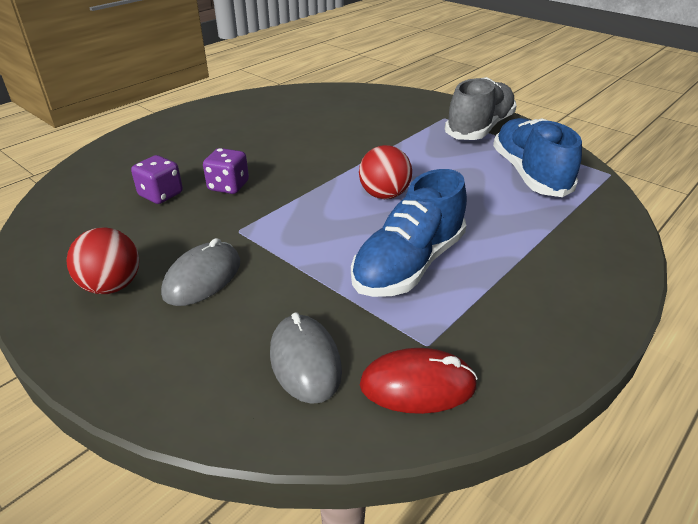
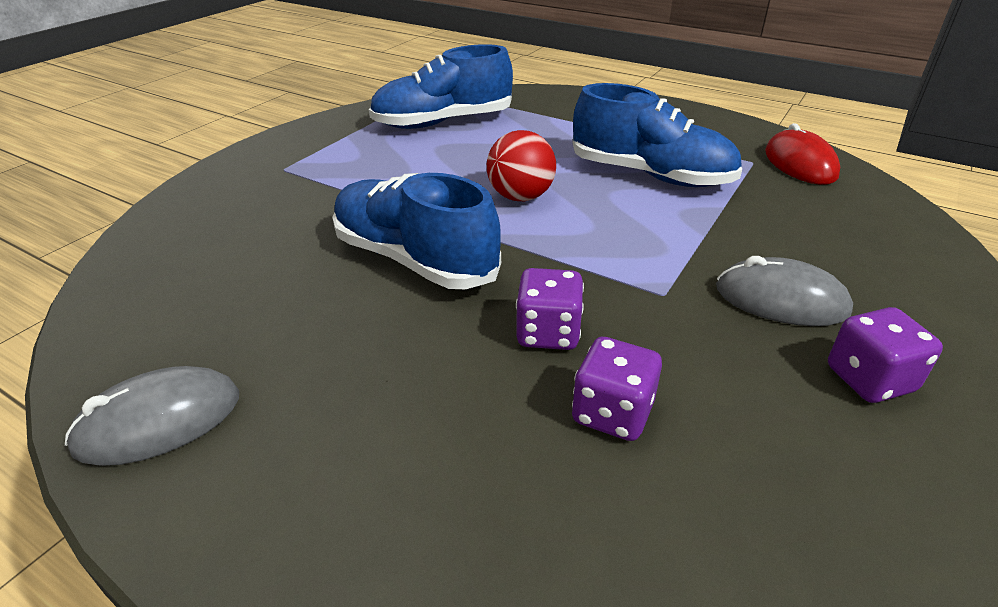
camera: 100 degrees left, 0 degrees up
(112, 286) = (869, 379): red ball -> purple dice
(305, 361) = (830, 212): grey mouse -> grey mouse (159, 421)
(318, 154) = (414, 259): none -> blue shoe
(479, 128) = (321, 146): grey shoe -> none

